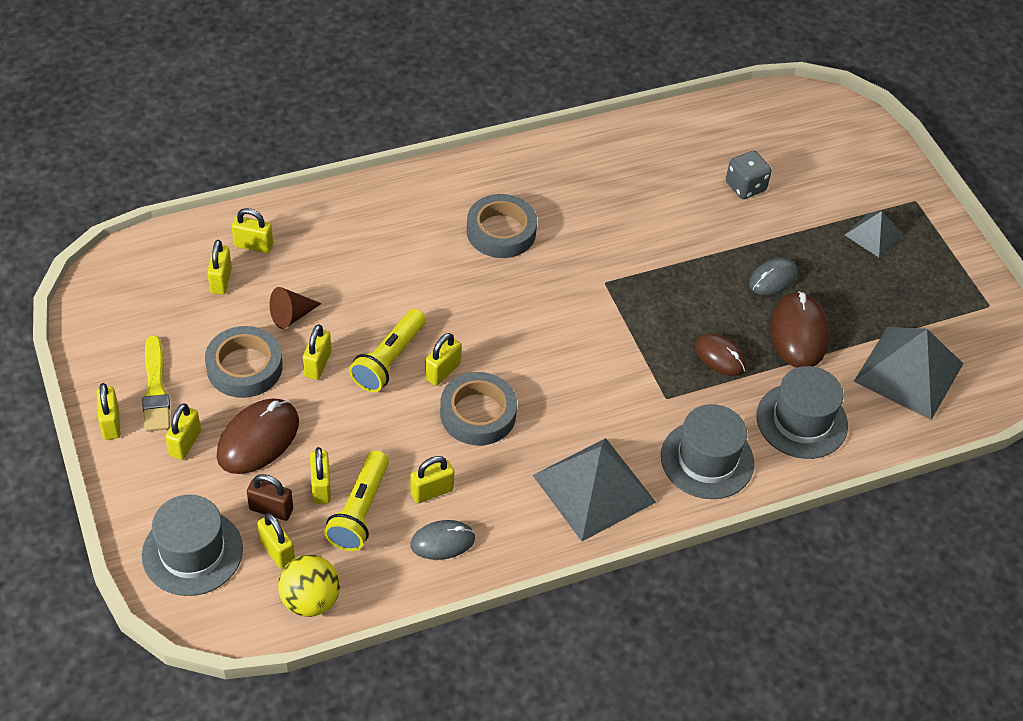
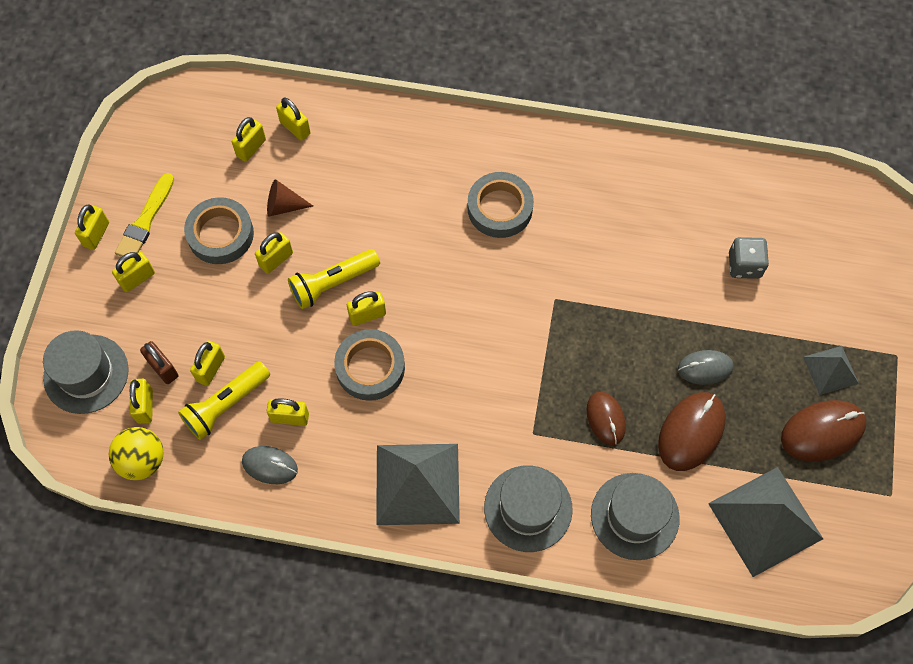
camera: 35 degrees right, 15 degrees up
(258, 439) = (191, 302): brown mouse -> brown mouse (822, 431)

